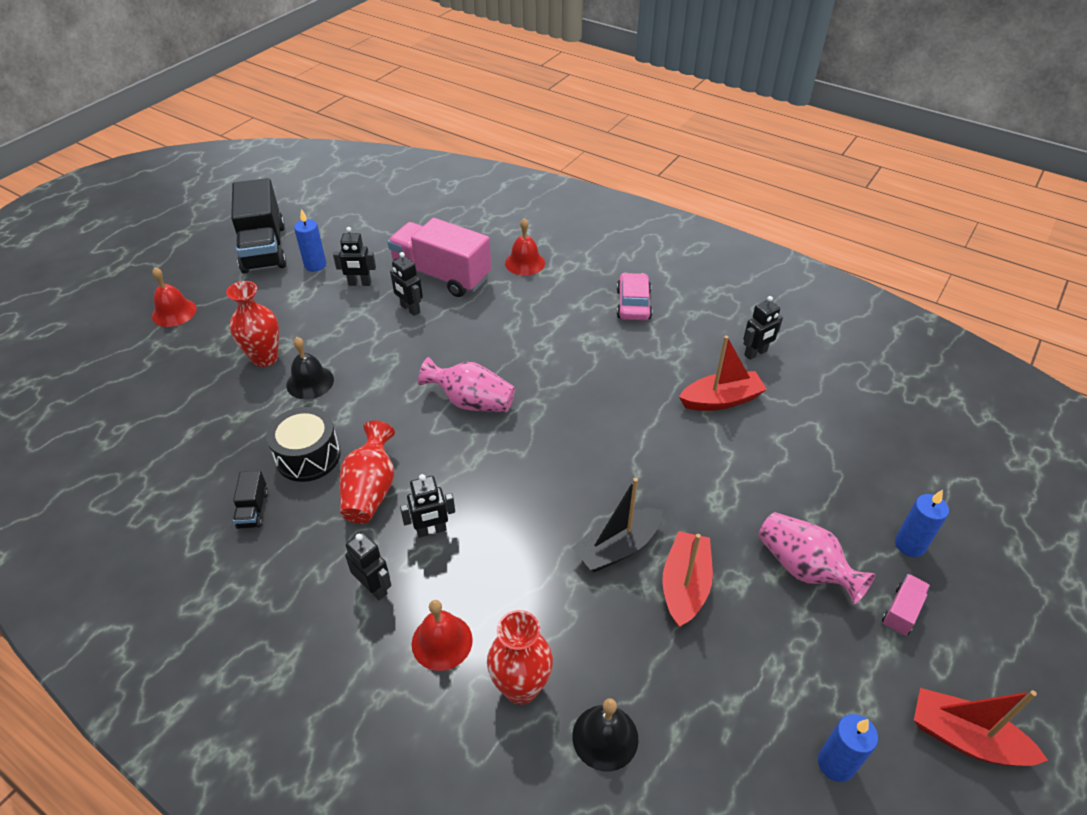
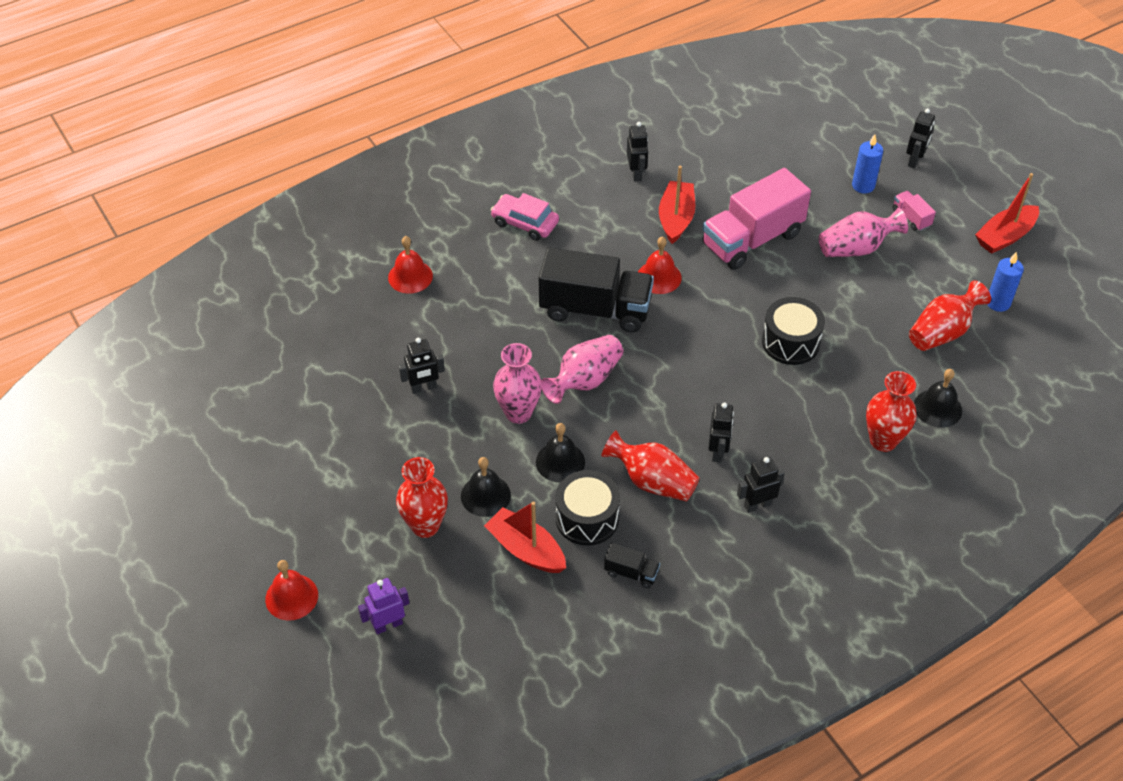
camera: 65 degrees left, 5 degrees up
(158, 371) = (388, 625): none -> purple robot
(264, 248) = (225, 490): black truck -> black truck (595, 309)
(315, 265) = (292, 449): blue candle -> none
(359, 283) = (353, 418): black robot -> black robot (914, 161)
(367, 417) = (560, 462): none -> black bell
(411, 372) = (518, 413): none -> pink vase
(441, 275) = (385, 347): pink truck -> pink truck (752, 239)
(442, 641) = (826, 475): red bell -> red bell (659, 277)
(617, 548) = (790, 342): black boat -> black drum
(685, 585) = (841, 318): red boat -> red boat (526, 549)
(735, 705) = (942, 332): none -> red vase

